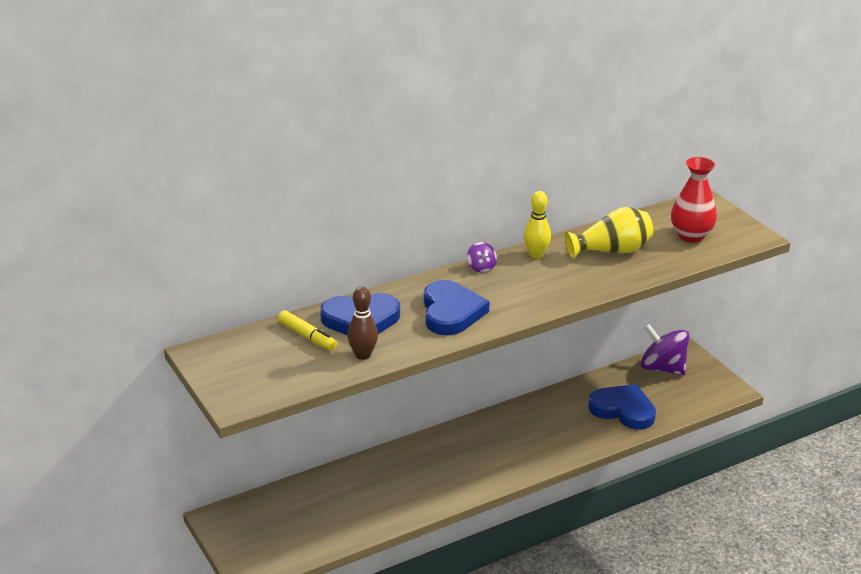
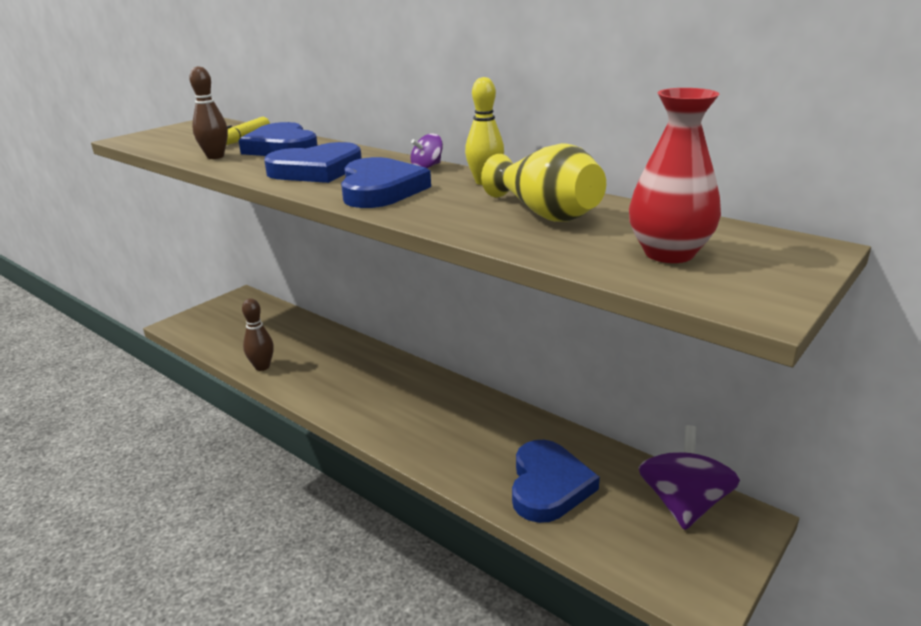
camera: 70 degrees right, 5 degrees down
(386, 517) = (262, 367): none -> brown bowling pin
(523, 294) = (380, 189): none -> blue heart

